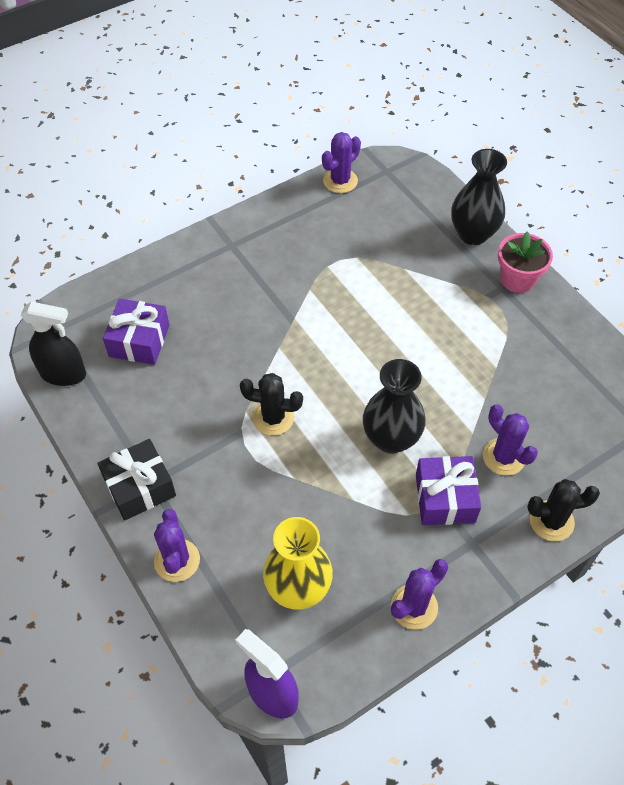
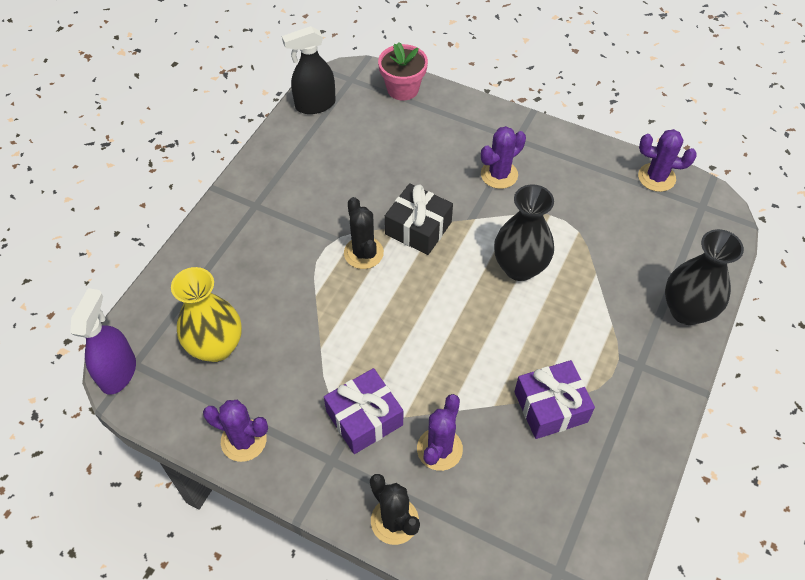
camera: 60 degrees right, 0 degrees up
(63, 374) = (315, 105): black spray bottle -> black spray bottle turned 90 degrees clockwise
(139, 341) = (376, 131): purple gift -> purple gift (550, 407)
(139, 487) = (246, 200): black gift -> black gift (418, 228)
(177, 560) = (198, 255): purple cactus -> purple cactus (499, 174)
(391, 439) = (399, 348): black vase -> black vase (519, 267)
(517, 279) = (662, 374): pink flower pot -> pink flower pot (402, 89)

